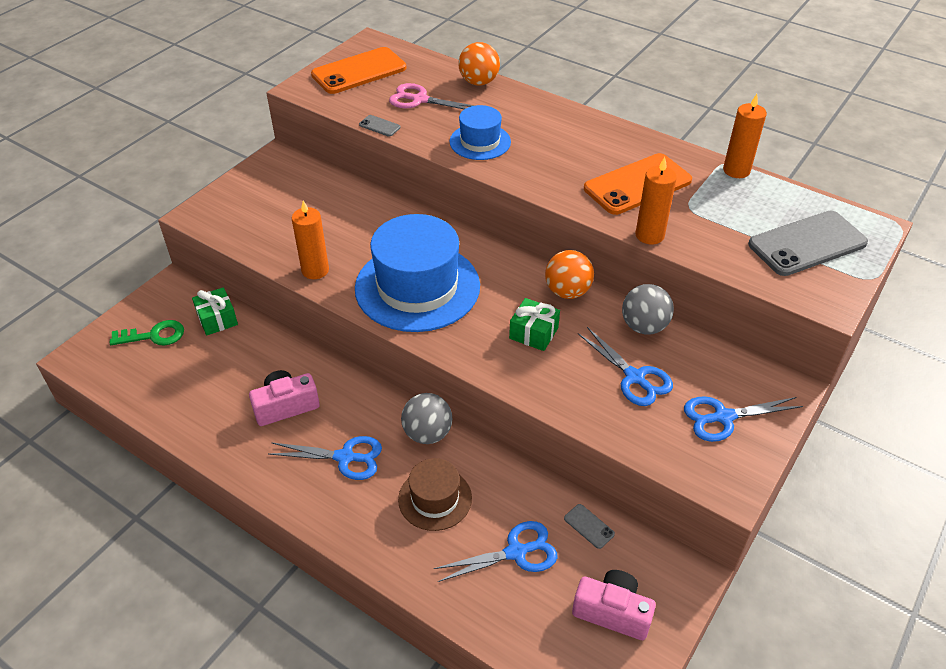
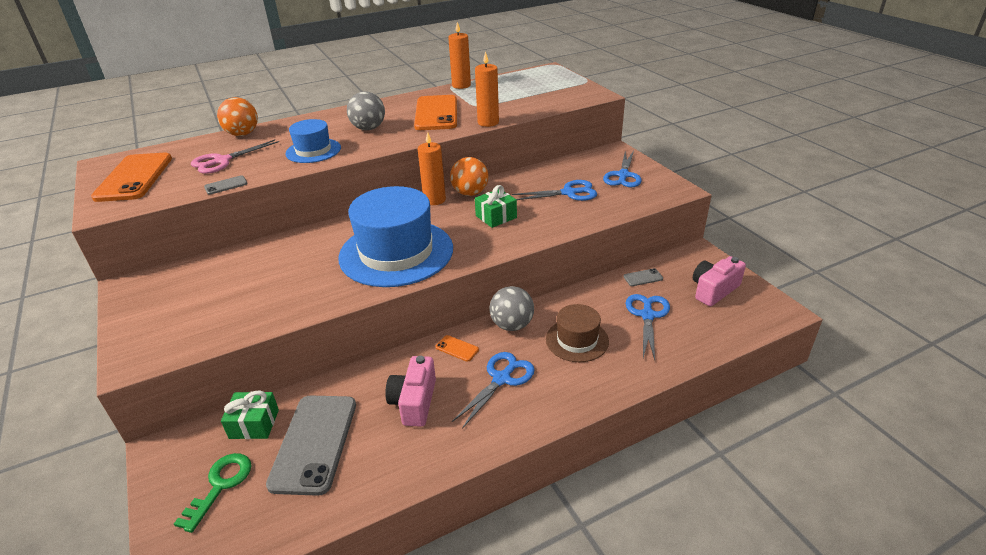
camera: 60 degrees left, 10 degrees down
(315, 270) = (314, 301): orange candle -> orange candle (434, 200)
(369, 405) = (457, 348): none -> orange phone
(644, 326) = (528, 177): grey ball -> grey ball (368, 128)
(807, 244) = (544, 86): grey phone -> grey phone (314, 443)

